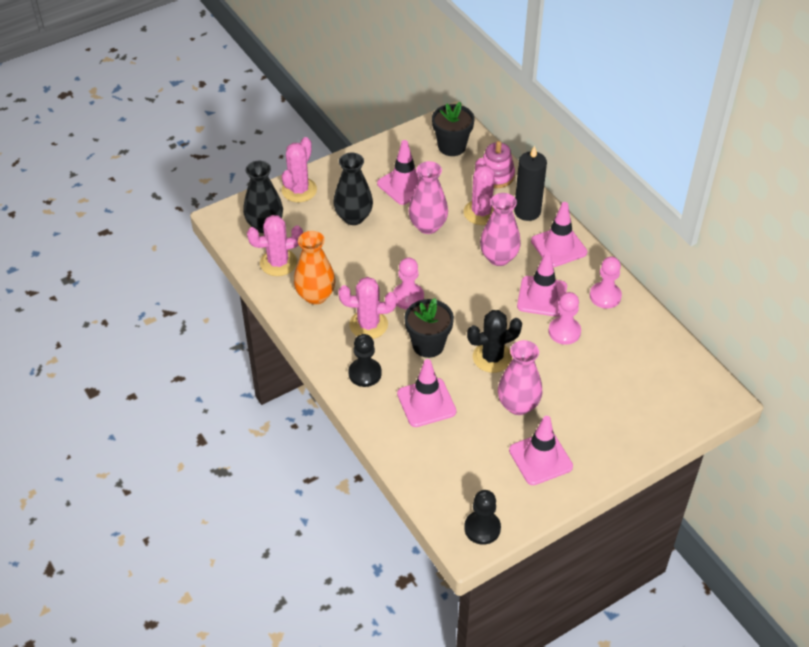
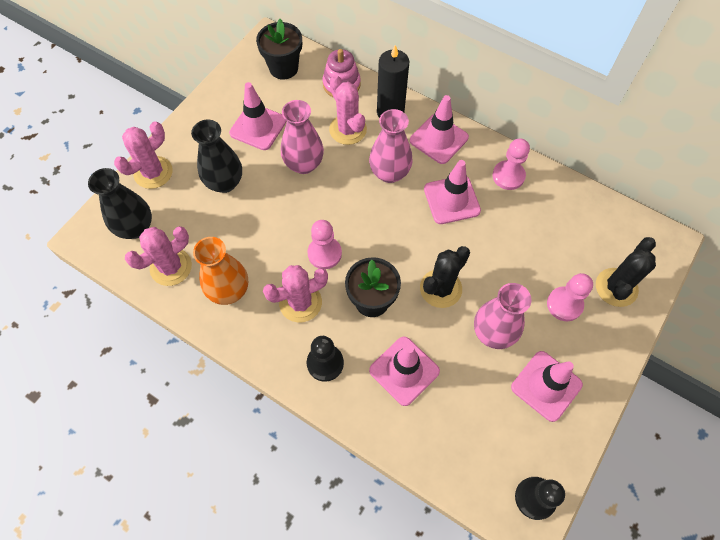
camera: 25 degrees left, 15 degrees up
(299, 190) = (153, 172): pink cactus -> pink cactus turned 45 degrees clockwise
(564, 332) = (492, 230): pink pawn -> pink pawn (564, 304)
(650, 413) = (616, 287): none -> black cactus

